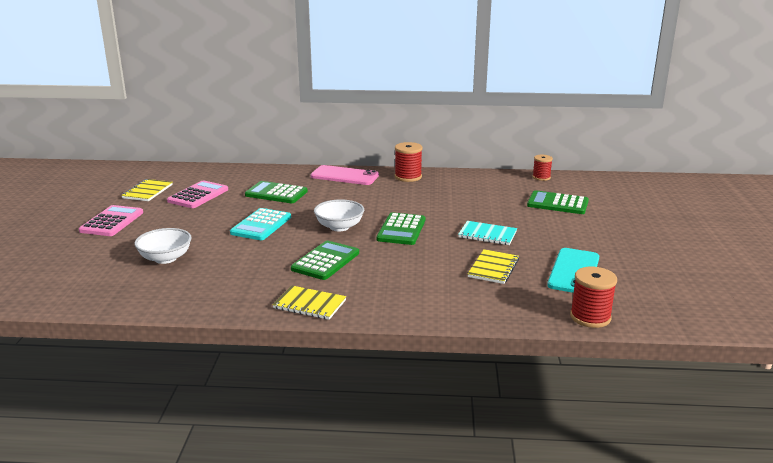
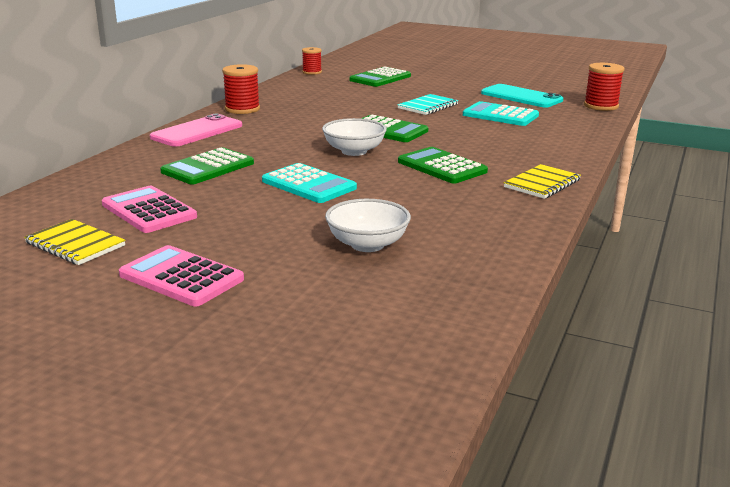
camera: 70 degrees left, 0 degrees up
(493, 268) = (500, 115): yellow notebook -> turquoise calculator

